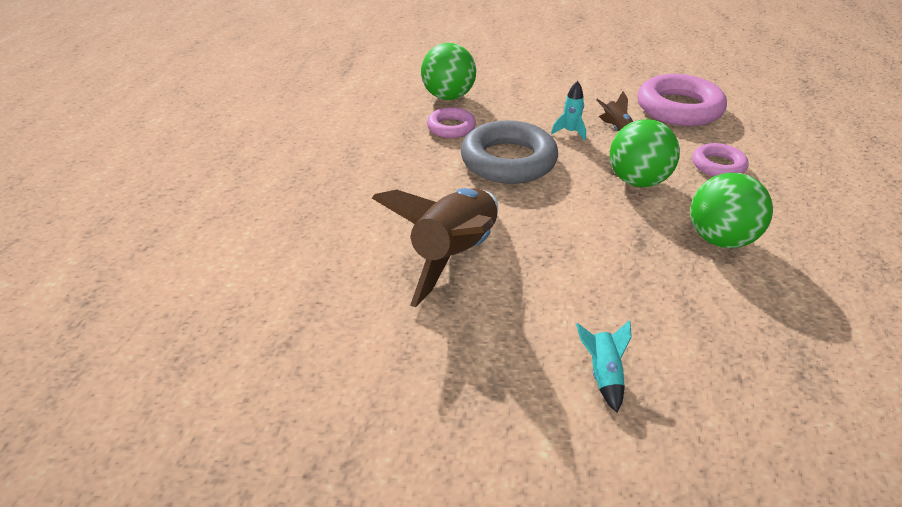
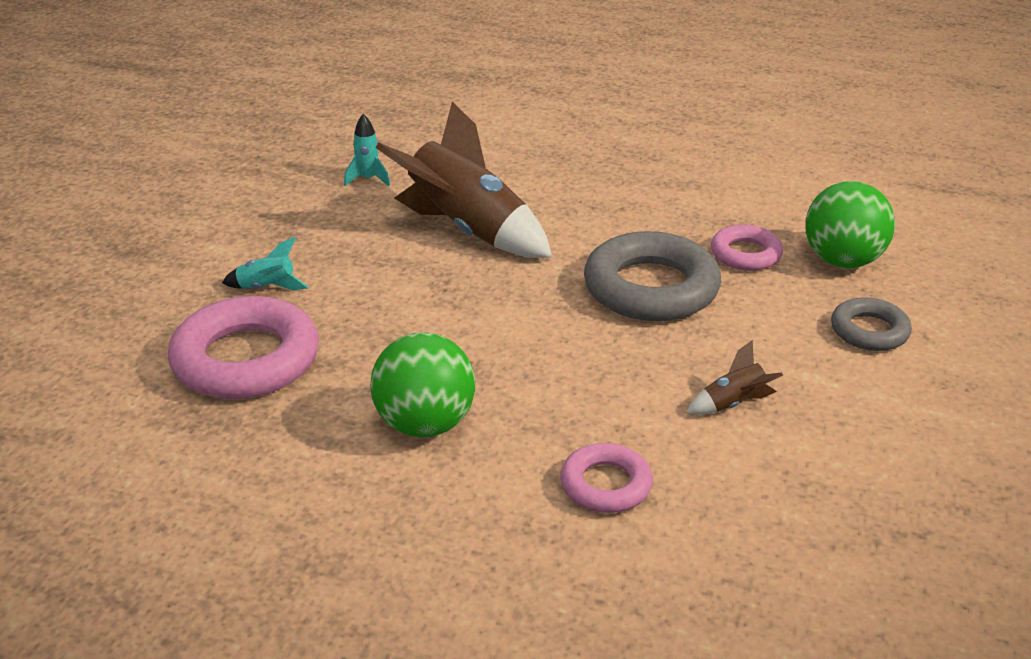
camera: 100 degrees right, 5 degrees down
(522, 91) = (869, 331): none -> grey ring
(570, 132) = (727, 354): turquoise rocket -> turquoise rocket (368, 179)
(637, 181) = (578, 388): green ball -> none
(679, 108) = (813, 501): pink ring -> pink ring (246, 360)

